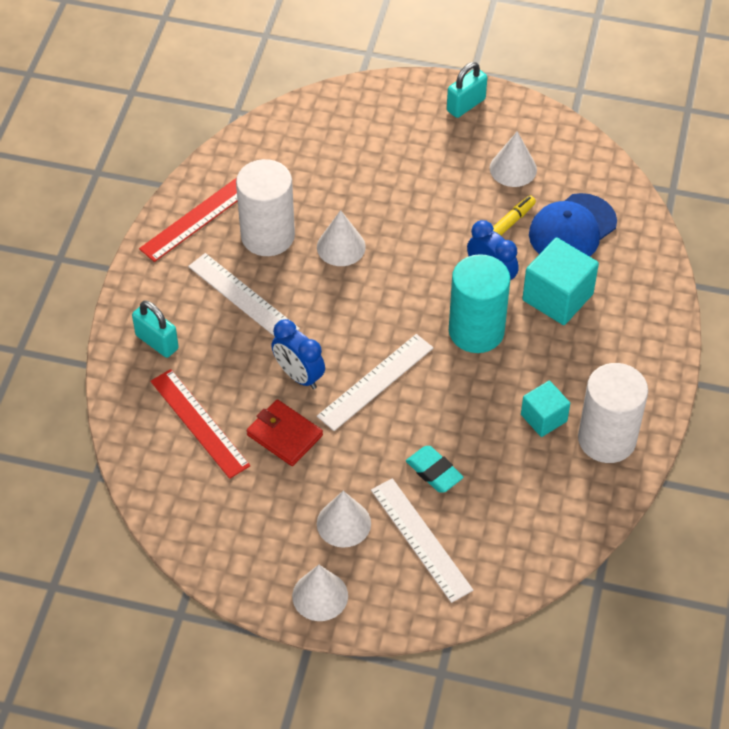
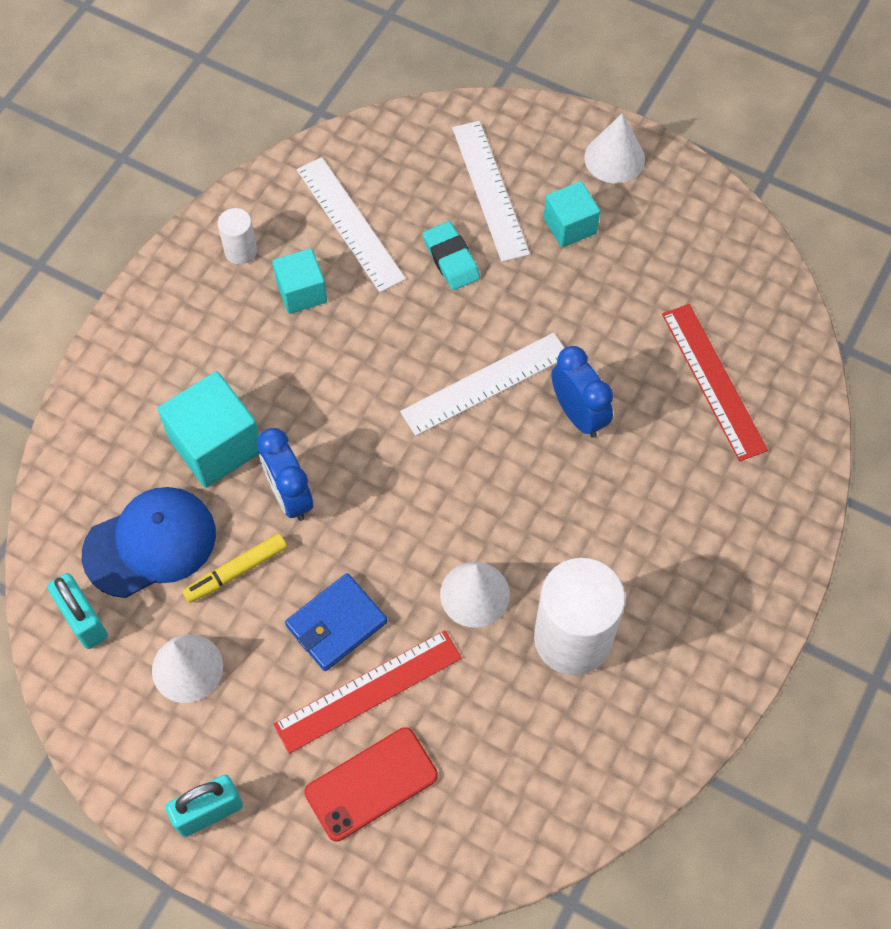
camera: 165 degrees left, 10 degrees up
(157, 342) = (752, 505): turquoise padlock -> turquoise padlock (83, 620)
(197, 219) = (669, 694): red ruler -> red ruler (368, 690)
(243, 297) = (626, 545): white ruler -> white ruler (350, 224)
(284, 435) = (613, 342): red wallet -> none
(343, 523) = (570, 226): white cone -> turquoise cube
(373, 137) = (371, 784): none -> red phone
(427, 211) = (336, 624): none -> blue wallet
(476, 331) = (338, 422): turquoise cylinder -> none
(606, 439) = (241, 251): white cylinder -> white cylinder, size x0.47

